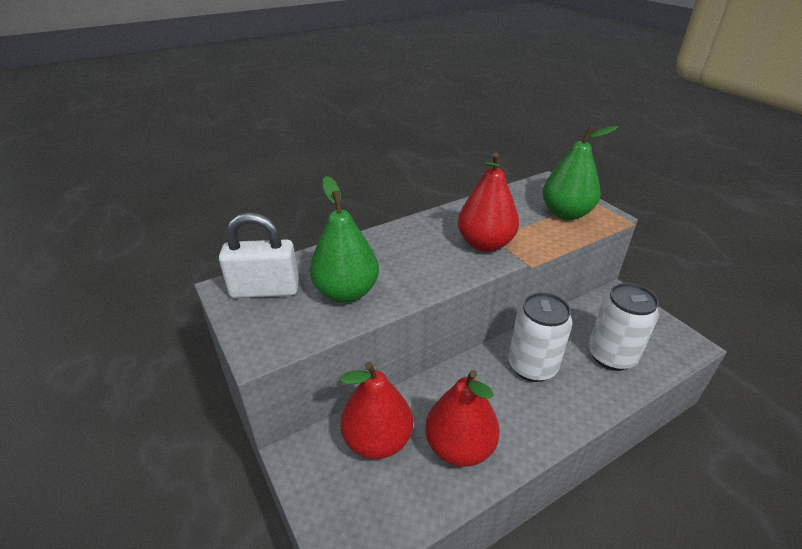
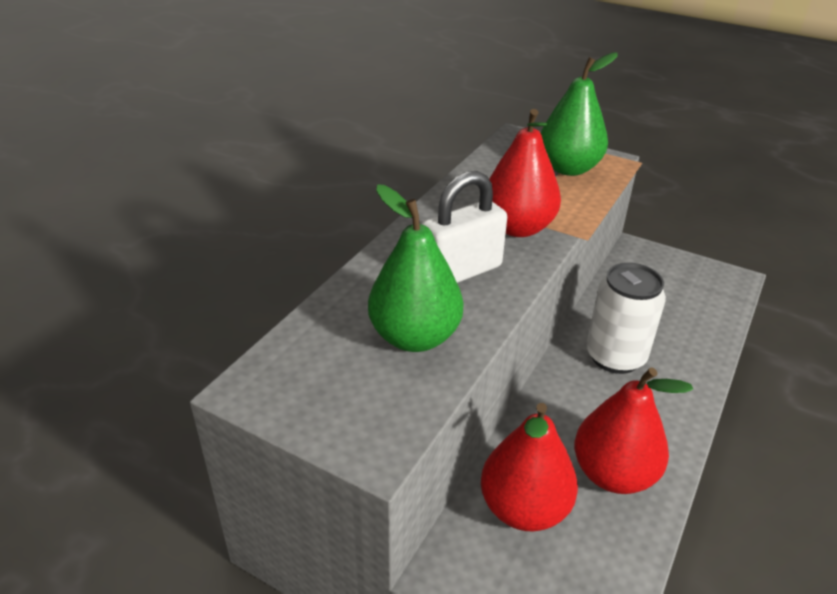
camera: 30 degrees left, 0 degrees up
(265, 290) = (306, 371): white padlock -> white padlock (461, 271)
(611, 356) = (678, 316): white can -> none

